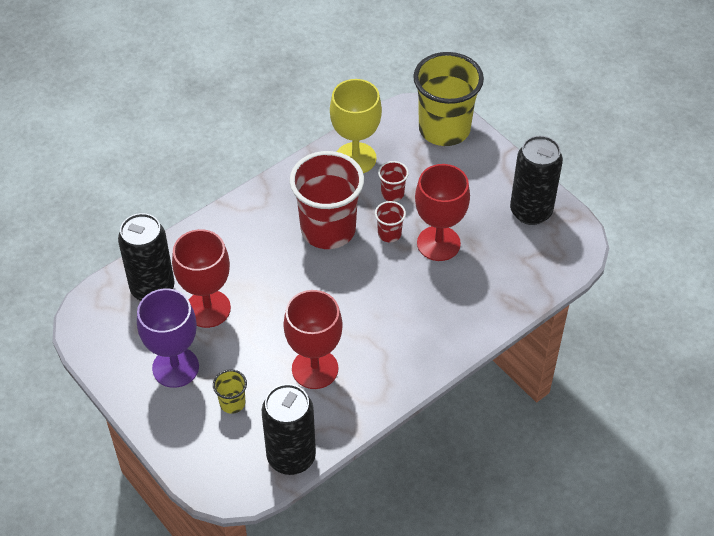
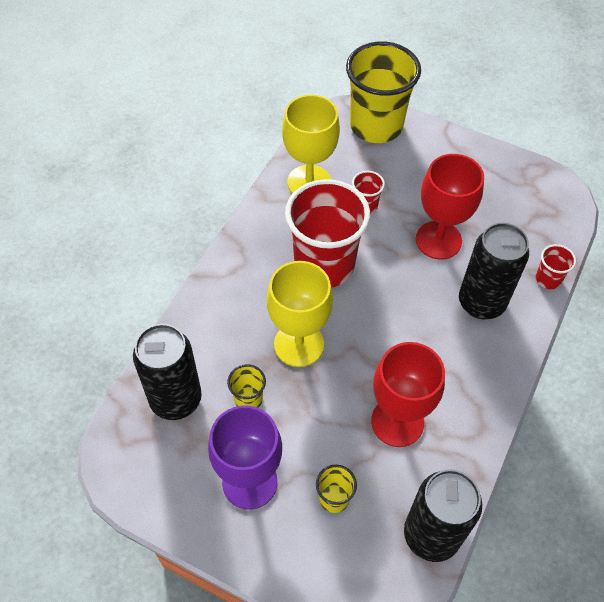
camera: 25 degrees left, 5 degrees up
(208, 309) = (248, 399): red goblet -> yellow cup
(271, 283) = (299, 344): none -> yellow goblet
(389, 234) = (386, 247): red cup -> red cup (548, 279)
(531, 211) = (502, 178): black can -> black can (481, 303)

